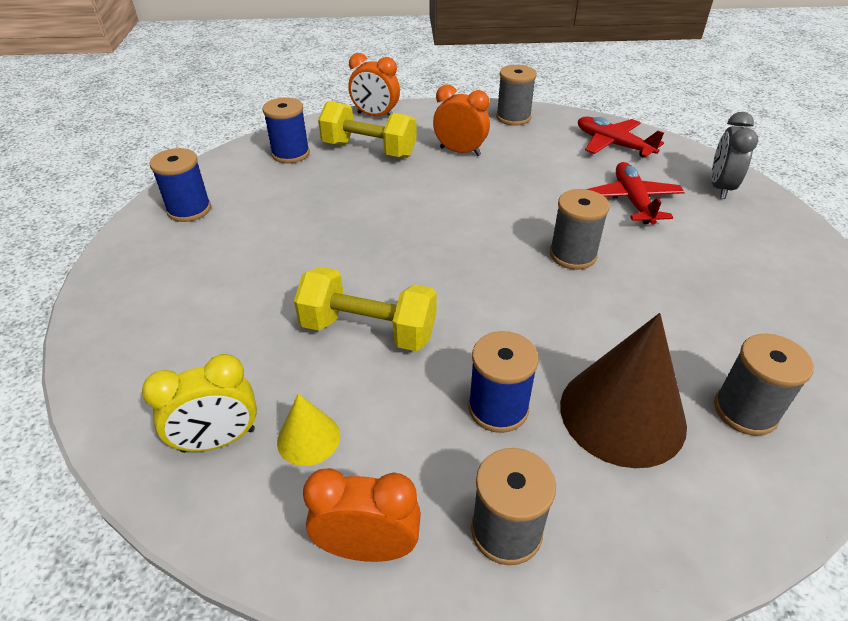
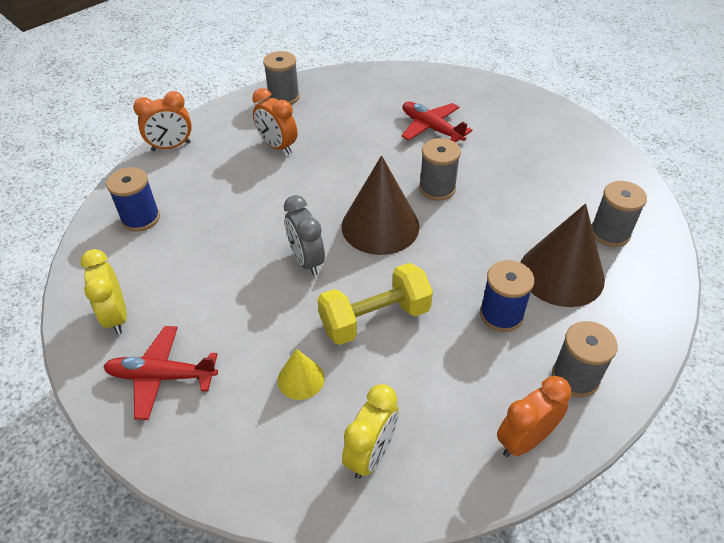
camera: 40 degrees left, 5 degrees up
(189, 210) = (116, 316): blue spool -> yellow clock
(308, 438) = (422, 410): yellow cone -> yellow cone (301, 379)
(369, 150) = (204, 181): yellow dumbbell -> none
(460, 151) = (277, 146): orange clock -> orange clock turned 120 degrees counterclockwise
(473, 257) = (380, 226): none -> brown cone
(612, 144) = (375, 89): red plane -> red plane (161, 376)
(720, 187) = (469, 92): grey clock -> grey clock (306, 260)

